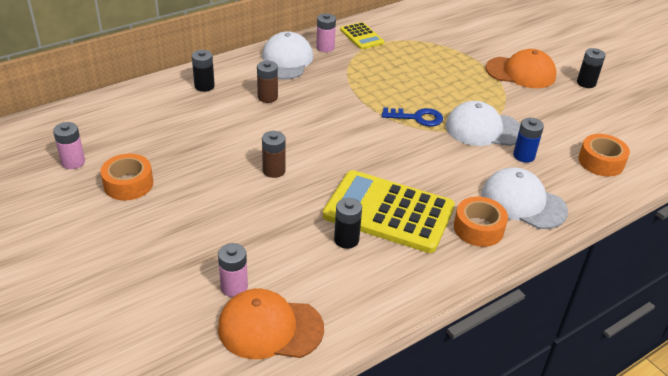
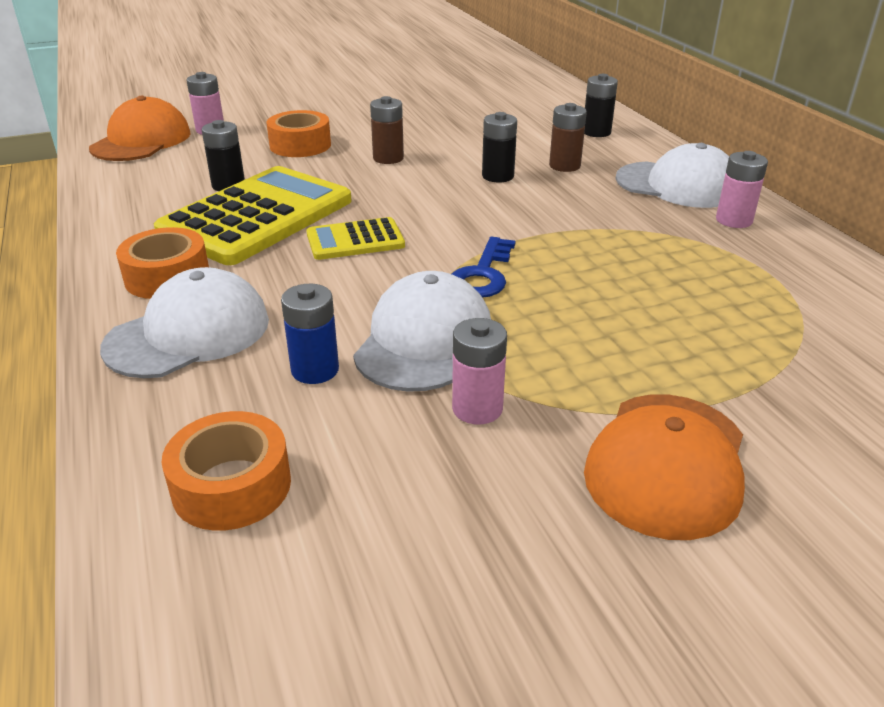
camera: 105 degrees right, 5 degrees down
(73, 162) = (449, 78): pink battery -> pink battery (477, 408)
(128, 184) = (401, 96): orange tape -> orange tape (300, 145)
(361, 36) = (794, 260): yellow calculator -> yellow calculator (355, 240)
(586, 83) = (612, 605): black battery -> black battery (498, 176)

